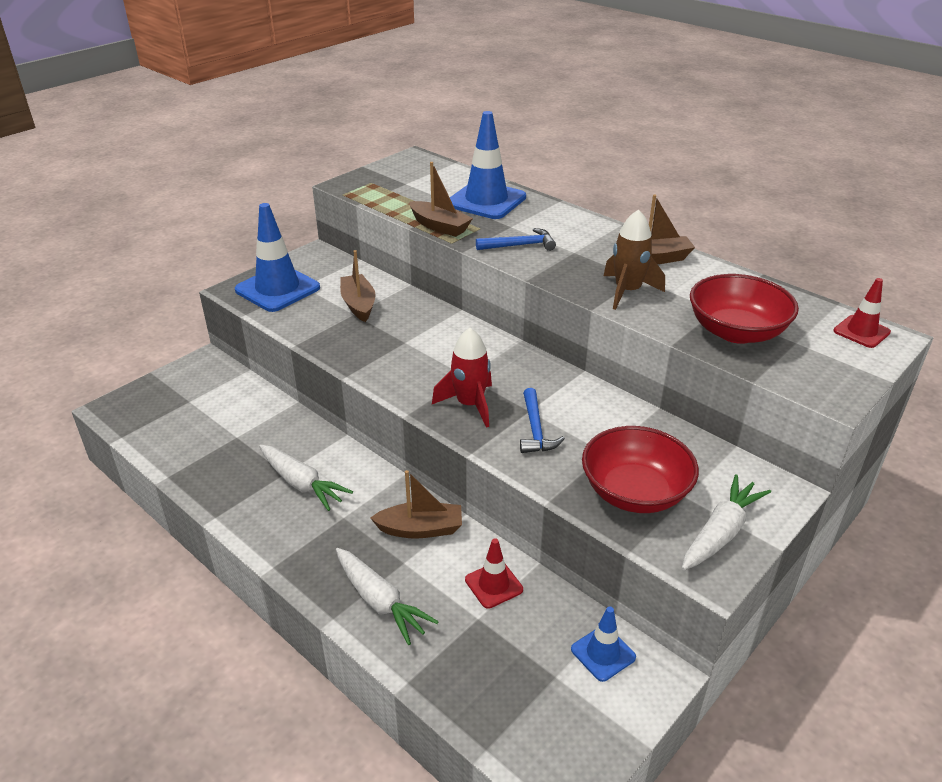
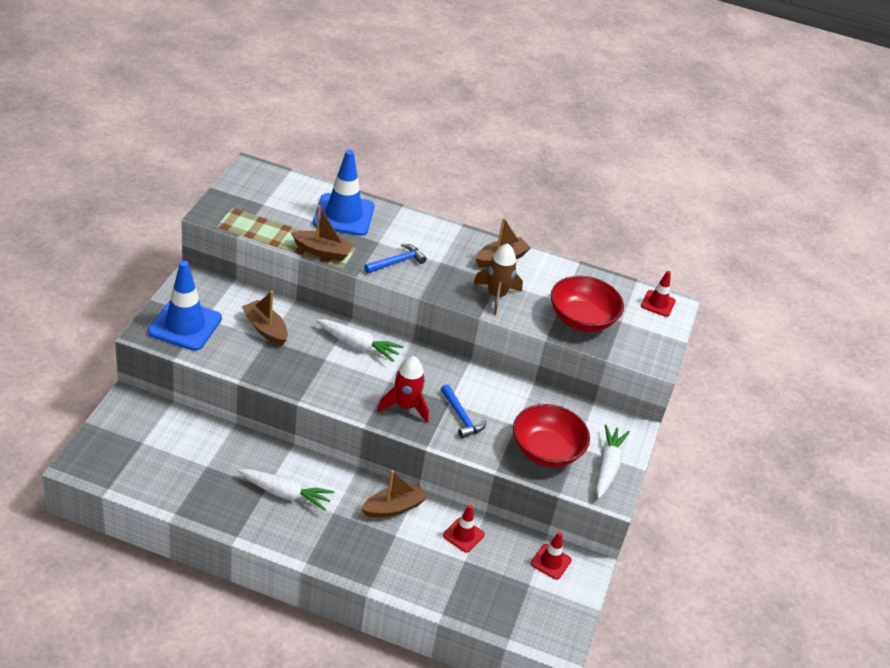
camera: 30 degrees left, 5 degrees up
(379, 601) = (395, 567): white carrot -> white carrot (358, 345)
(603, 653) = (551, 562): blue traffic cone -> red traffic cone

